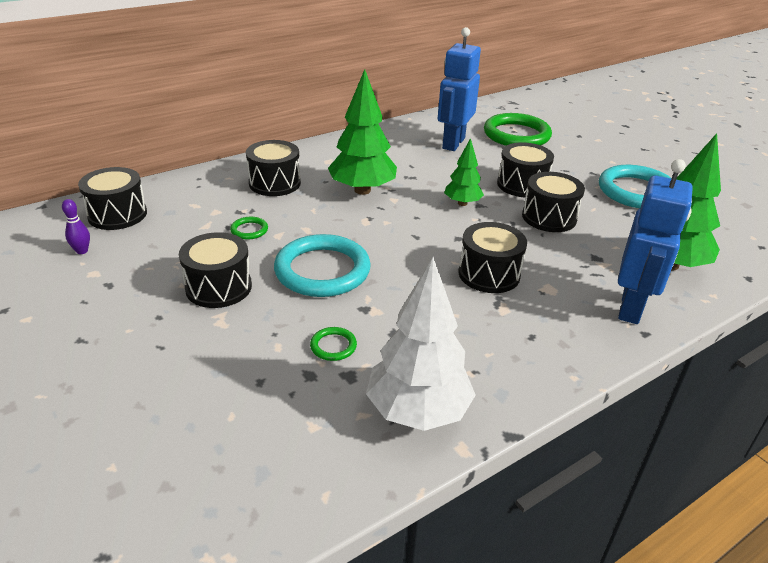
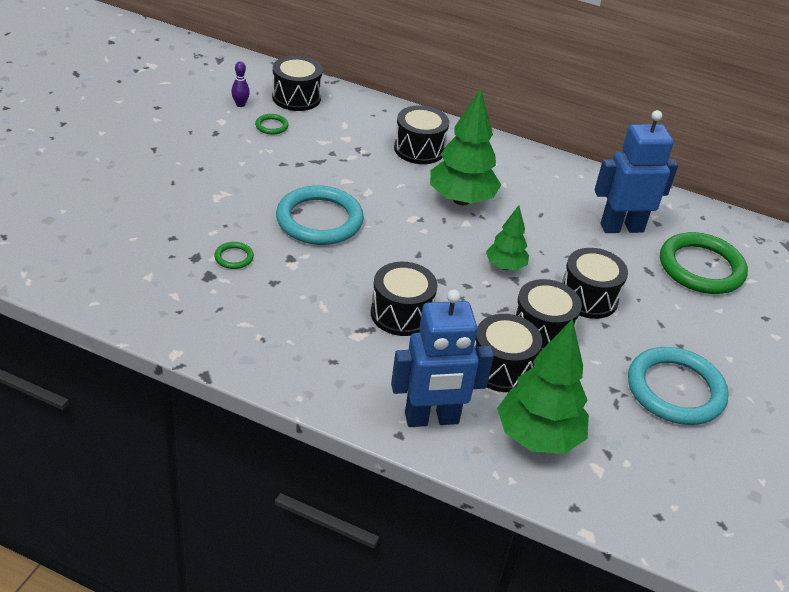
camera: 55 degrees right, 5 degrees up
(218, 287) = (254, 179): black drum -> black drum (501, 368)
(249, 230) = (337, 164): green ring -> green ring (271, 126)
(417, 411) = (196, 320): white tree -> none

